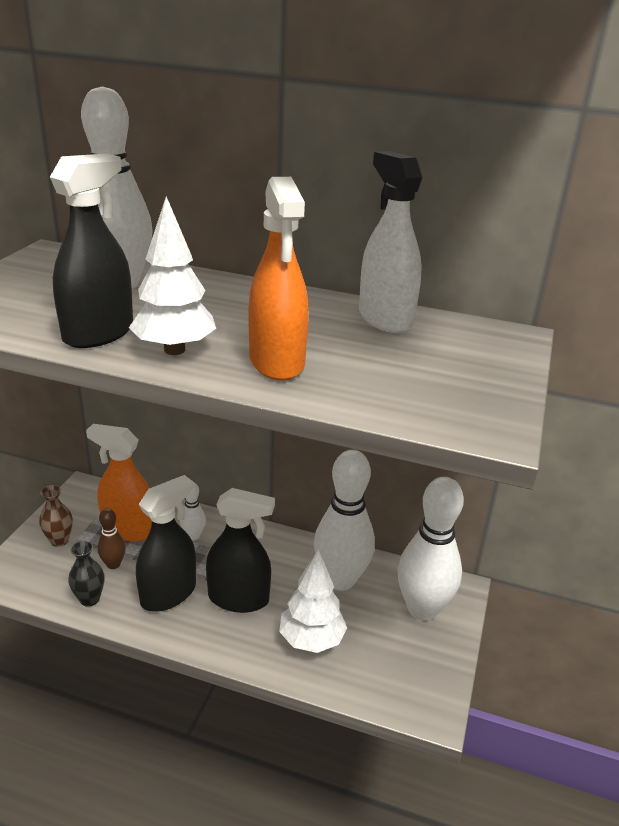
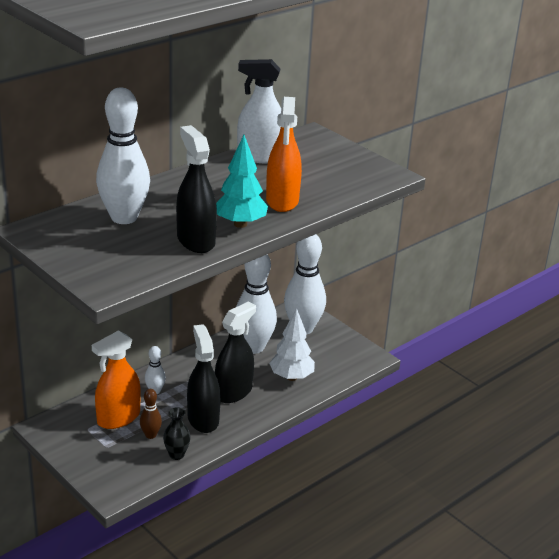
camera: 60 degrees left, 0 degrees up
(59, 540) = (98, 454): brown vase -> none
(174, 350) = (240, 224): white tree -> turquoise tree
(277, 362) = (282, 201): orange spray bottle -> orange spray bottle turned 75 degrees clockwise

